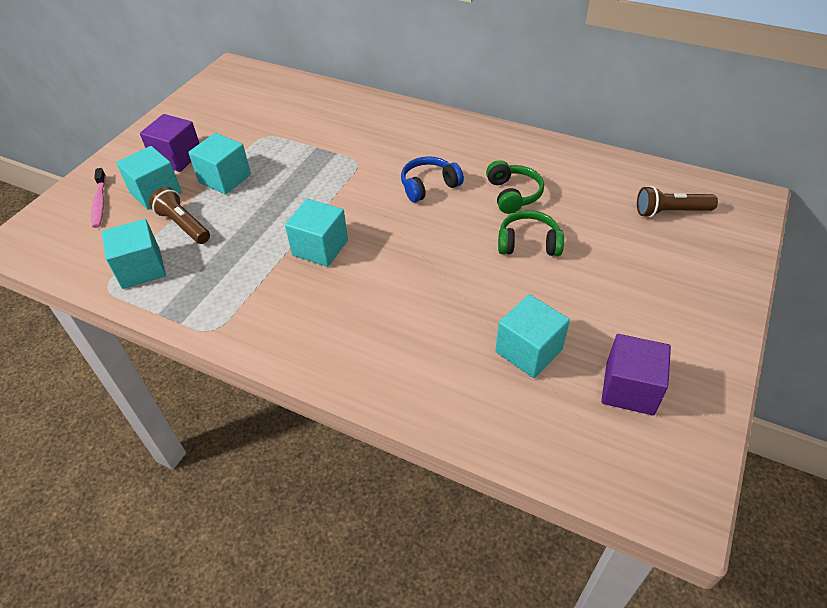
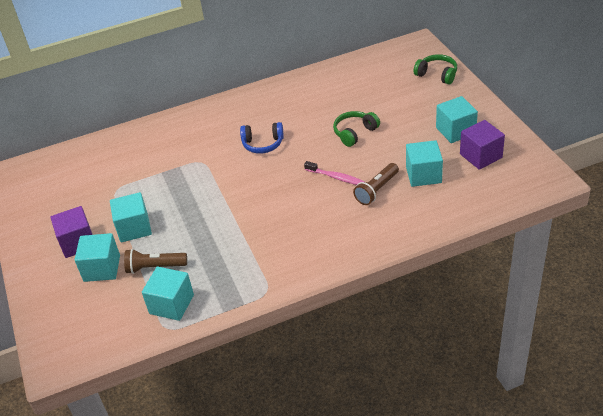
camera: 45 degrees left, 5 degrees down
(100, 203) = (73, 302): pink toothbrush -> pink toothbrush (336, 177)
(320, 248) = (256, 214): turquoise cube -> turquoise cube (455, 131)
(429, 186) = (263, 144): blue headphones -> blue headphones turned 105 degrees counterclockwise
(513, 194) = (312, 117): green headphones -> green headphones (437, 74)
(671, 212) = (394, 73): brown flashlight -> brown flashlight (377, 190)

